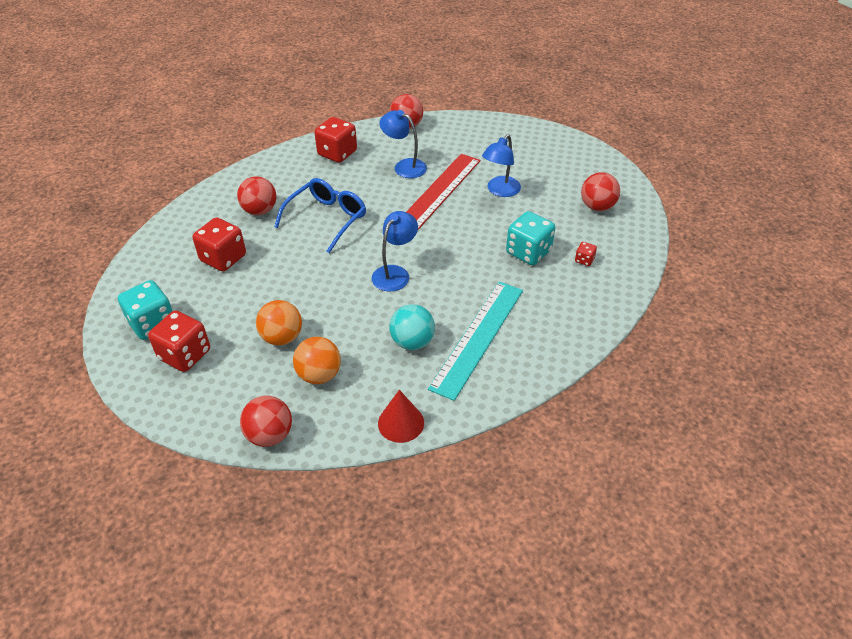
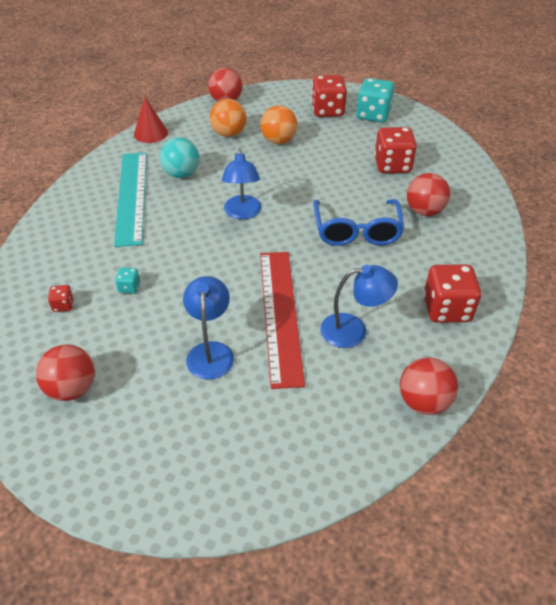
camera: 145 degrees right, 0 degrees up
(528, 252) = (129, 287): turquoise dice -> turquoise dice, size x0.46

